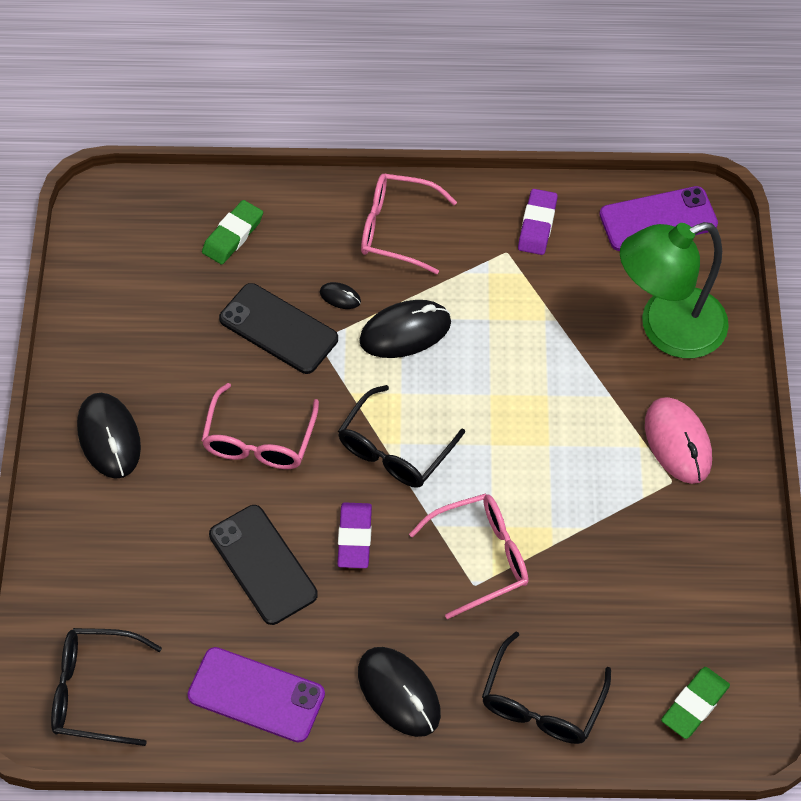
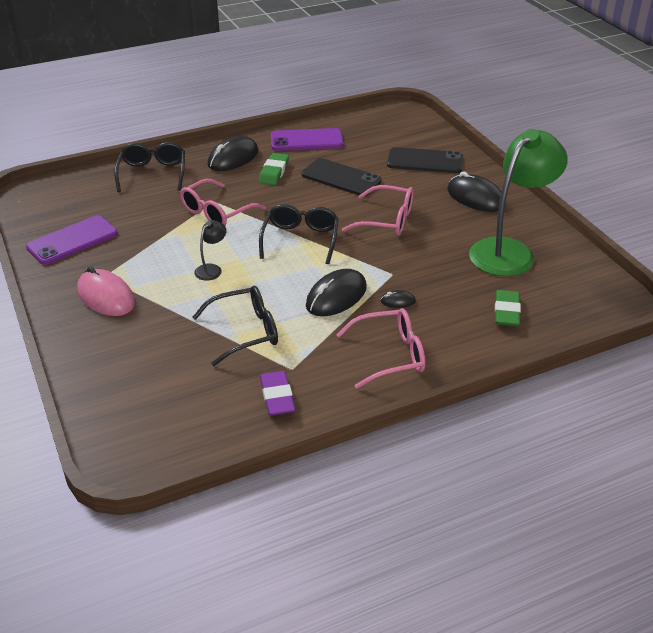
camera: 155 degrees right, 20 degrees down
(94, 691) = (386, 123): black glasses -> black glasses (246, 331)
(259, 441) = (387, 220): pink glasses -> pink glasses turned 120 degrees clockwise
(278, 329) = (424, 272): black phone -> black phone (425, 161)
(355, 538) = (297, 200): purple eraser -> none
(399, 693) = (233, 158): black mouse -> black mouse turned 75 degrees counterclockwise
(532, 440) = (212, 269): none -> black lamp
(658, 219) = (170, 437): purple phone -> purple phone (72, 241)
(666, 329) = (135, 359): green lamp -> green lamp (509, 251)
(694, 705) = (63, 194): green eraser -> green eraser (274, 172)

